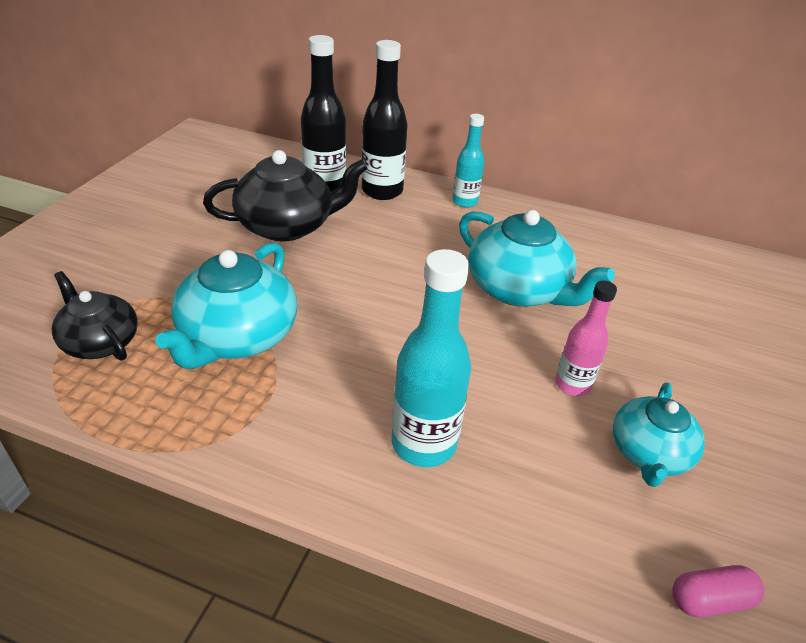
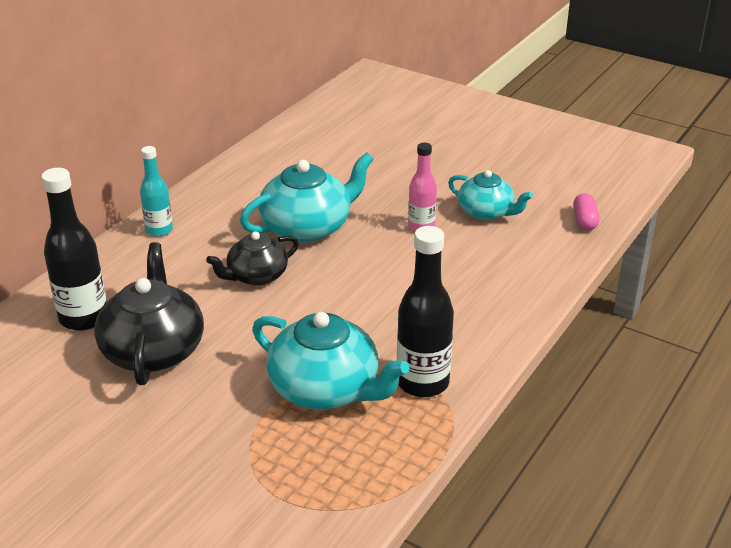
camera: 75 degrees left, 5 degrees down
(100, 342) = (310, 479): black teapot -> black teapot (256, 276)
(382, 191) = (113, 279): black bottle -> black bottle (423, 382)
(424, 443) = (465, 301): turquoise bottle -> none

